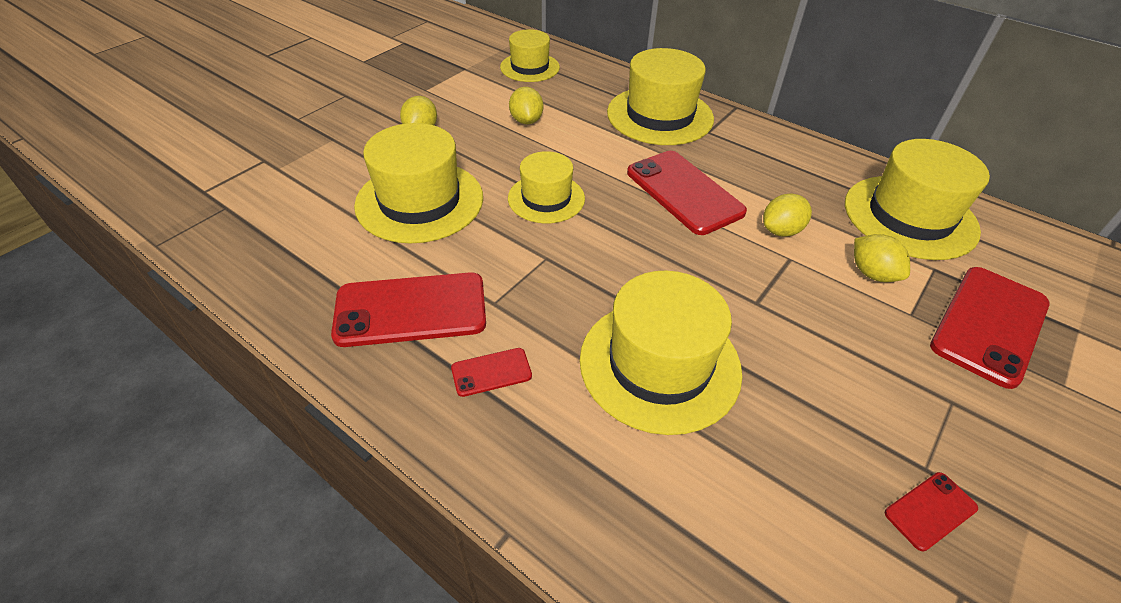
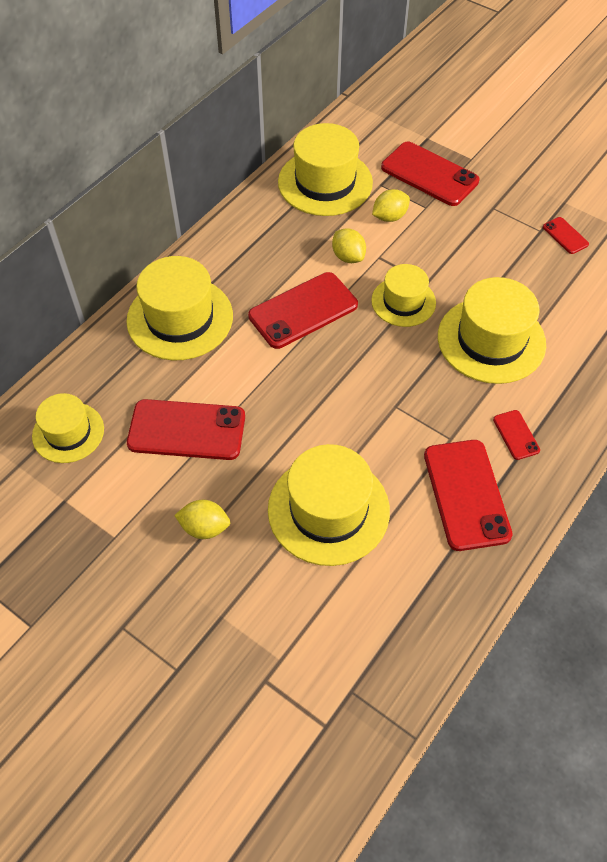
camera: 90 degrees left, 10 degrees up
(526, 120) = (187, 430): yellow lemon -> red phone
(546, 198) = (318, 408): yellow hat -> yellow hat (403, 302)

